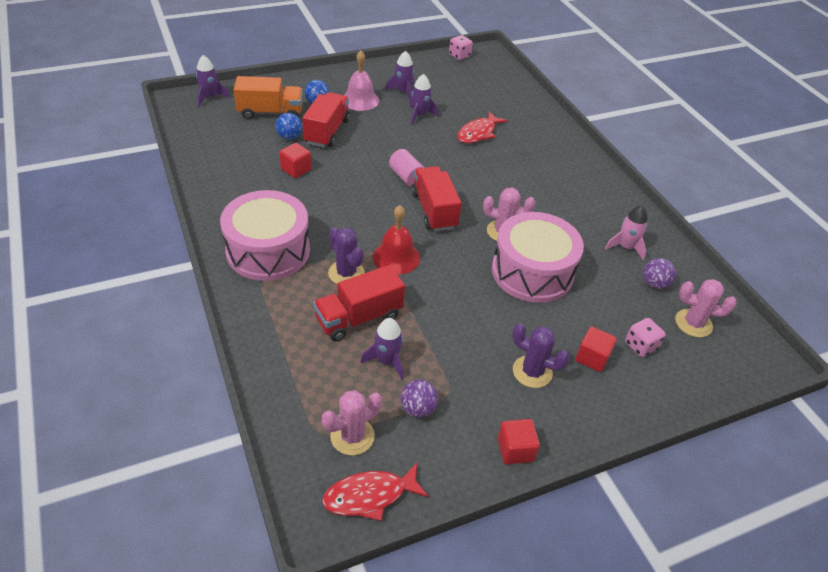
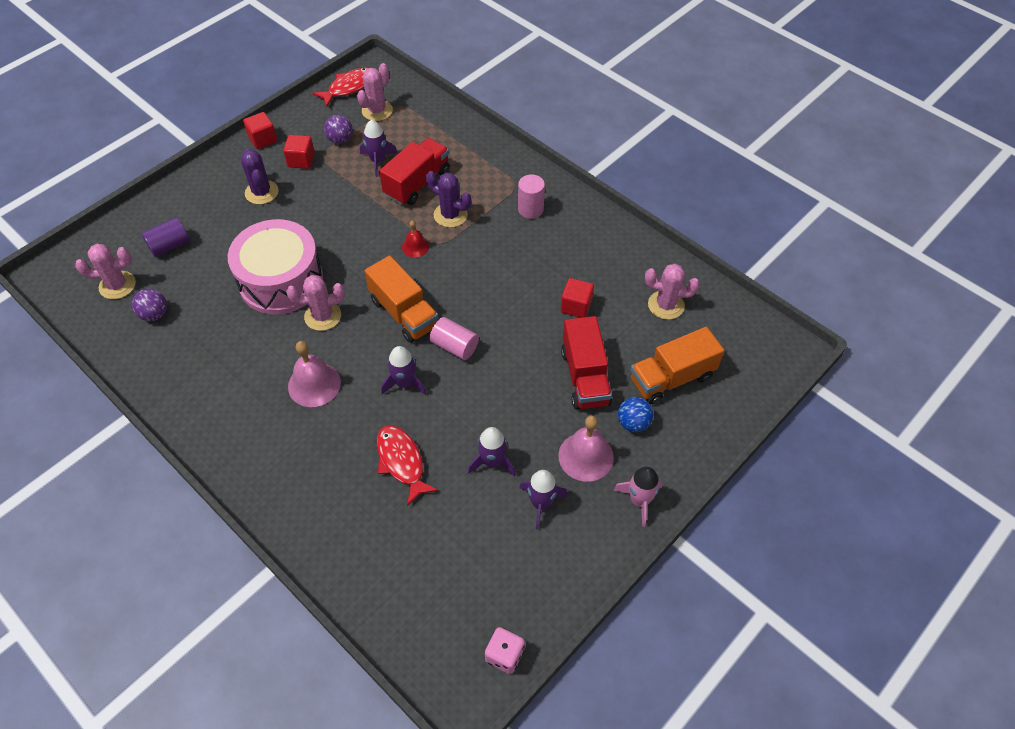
camera: 160 degrees right, 10 degrees up
(210, 97) = (760, 371): purple rocket -> purple rocket (404, 383)
(229, 148) = (666, 305): none -> pink cactus
(268, 251) = (530, 209): pink drum -> pink cylinder
(289, 137) = (619, 349): blue ball -> none
(396, 257) = (415, 246): red bell -> red bell, size x0.57
(434, 210) = (404, 313): red truck -> orange truck
(478, 133) = (402, 462): red fish -> red fish turned 45 degrees counterclockwise
(524, 190) = (314, 384): none -> pink bell
(532, 372) = (261, 192): purple cactus -> purple cactus turned 60 degrees clockwise
(592, 358) = (213, 220): red cube -> red cube (301, 160)
(625, 247) = (186, 349): pink rocket -> pink rocket (639, 500)
(640, 346) = (170, 245): pink dice -> purple cylinder

